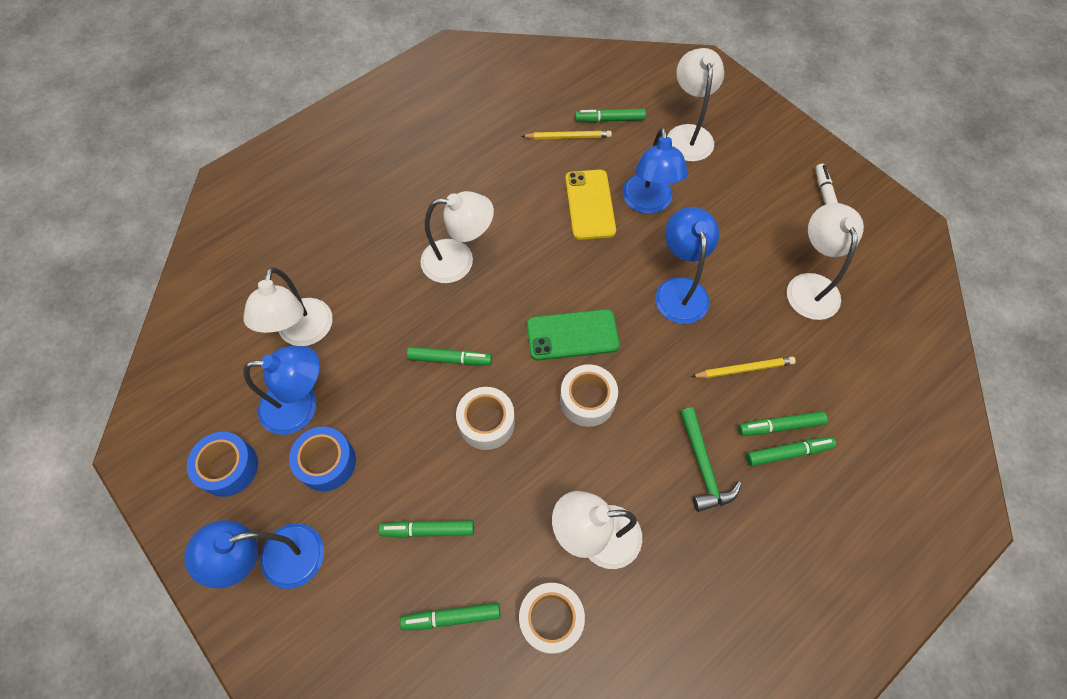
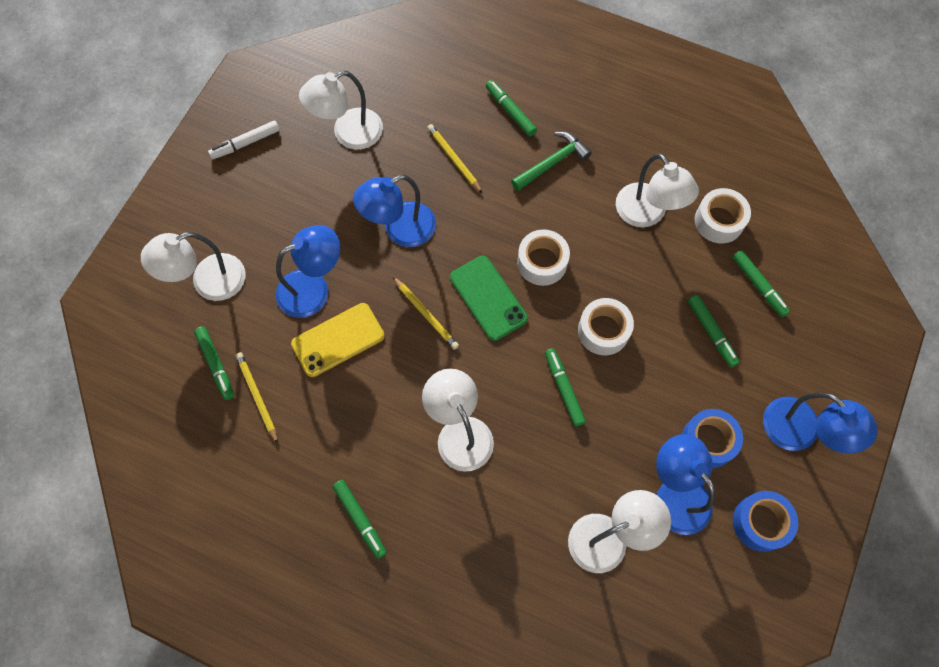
camera: 115 degrees left, 5 degrees up
(581, 278) = (426, 314): none -> yellow pencil
(780, 426) = (491, 122): green marker -> green marker (360, 519)

